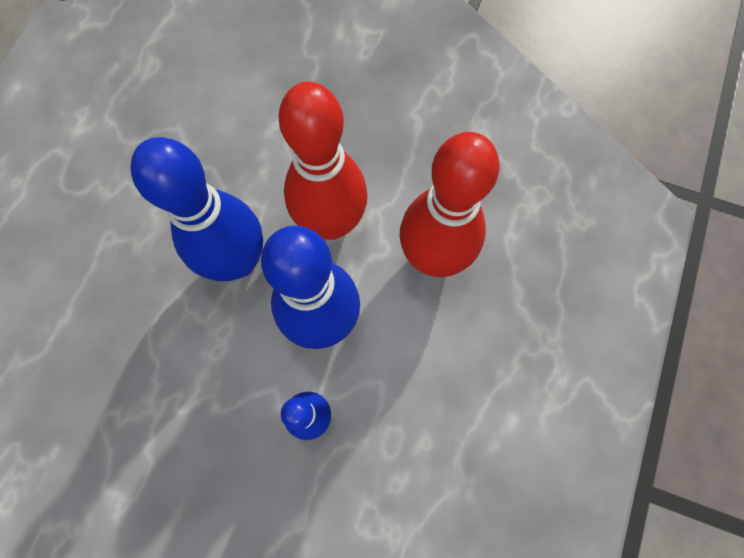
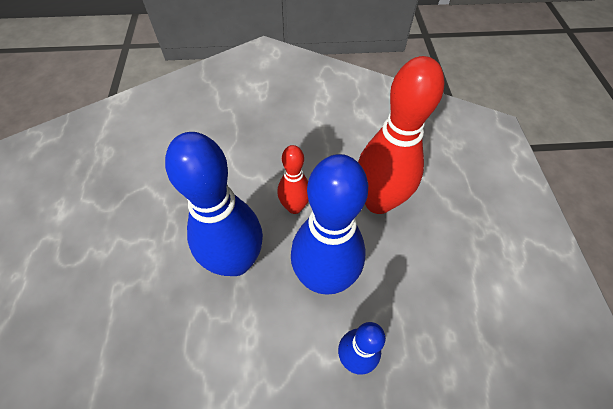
camera: 25 degrees left, 15 degrees down
(331, 223) = (294, 207): red bowling pin -> red bowling pin, size x0.54

